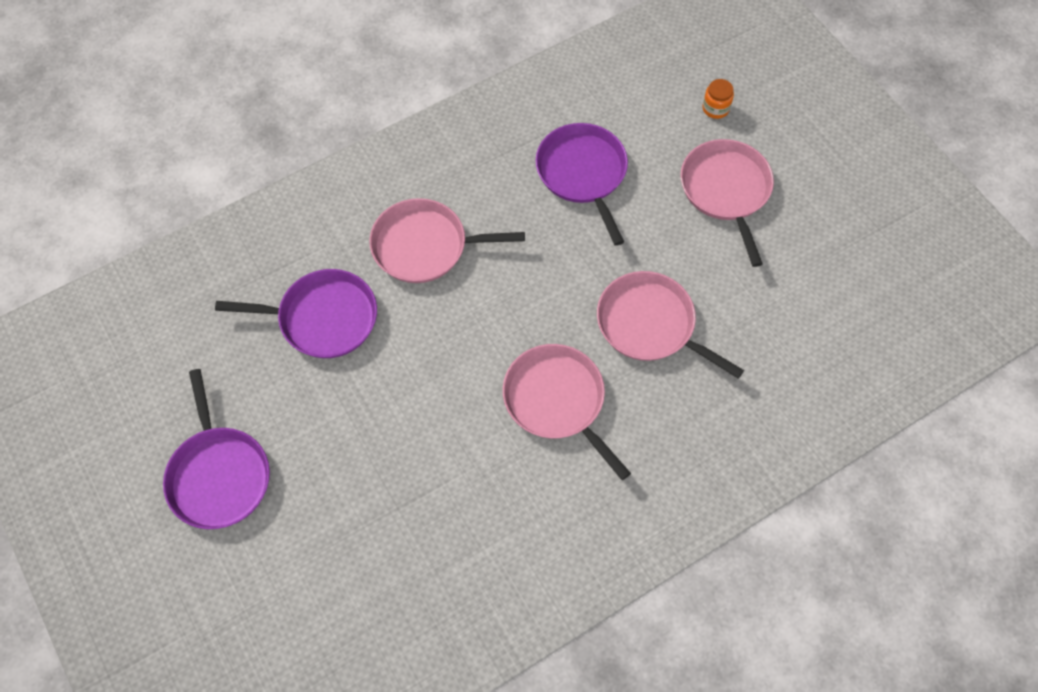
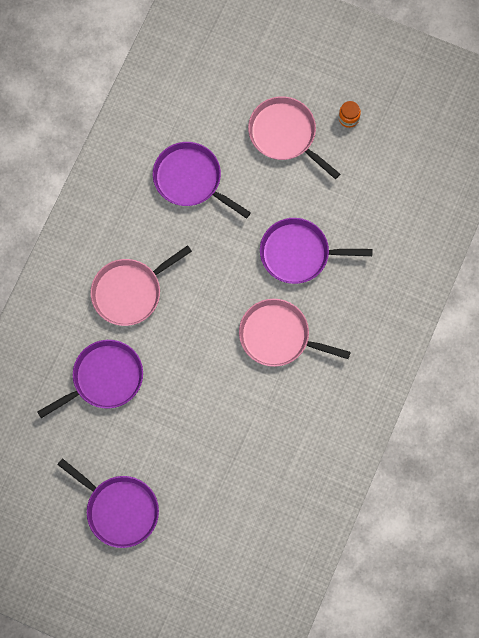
camera: 35 degrees left, 10 degrees up
(650, 324) = (299, 253): pink pan -> purple pan
(715, 108) = (241, 79): orange jar -> orange jar (348, 118)

